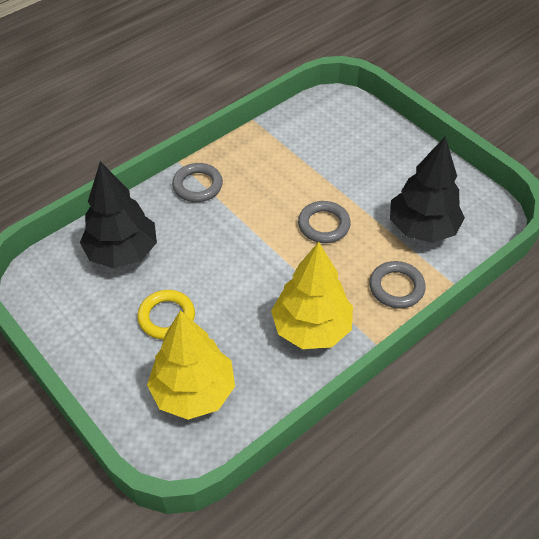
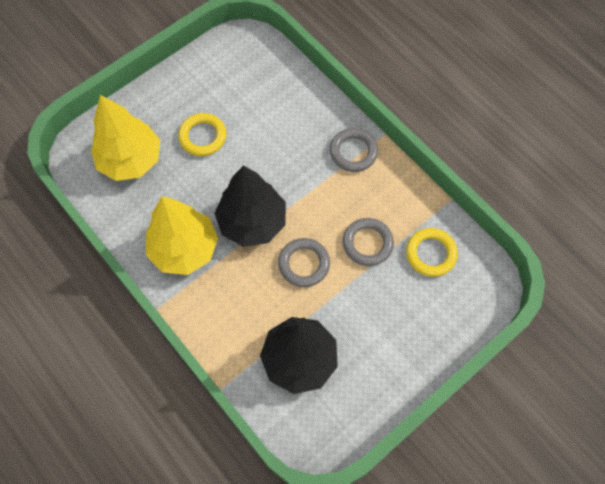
camera: 90 degrees right, 15 degrees up
(122, 252) = (272, 98): black tree -> black tree (252, 222)
(308, 135) = (431, 254): none -> yellow ring
(396, 287) = (225, 326): grey ring -> grey ring (367, 243)

